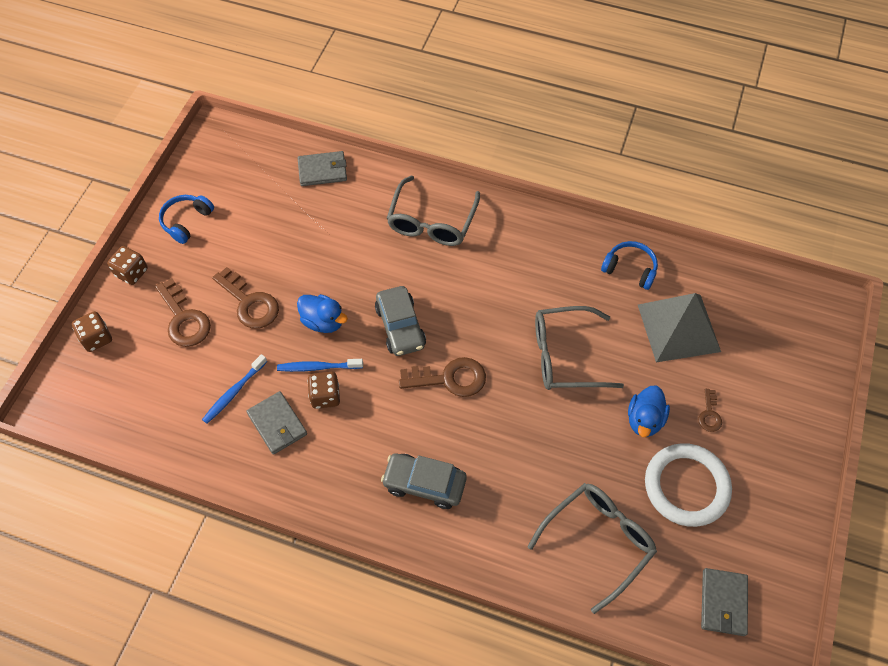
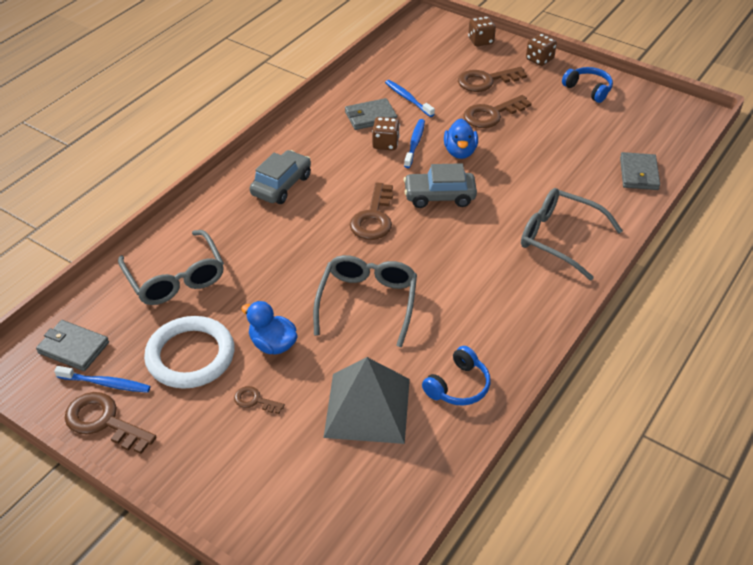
camera: 105 degrees right, 15 degrees down
(323, 321) = (460, 152): blue duck -> blue duck turned 45 degrees counterclockwise
(748, 550) = (106, 383): none -> blue toothbrush
(787, 531) = (104, 422): none -> brown key

